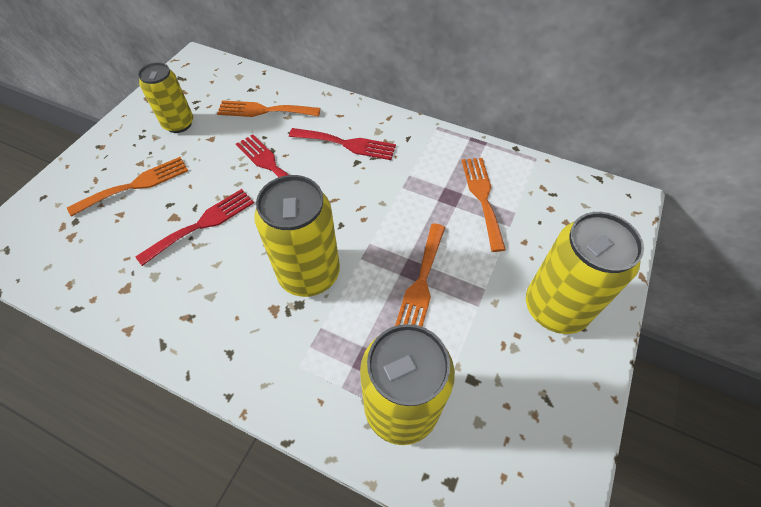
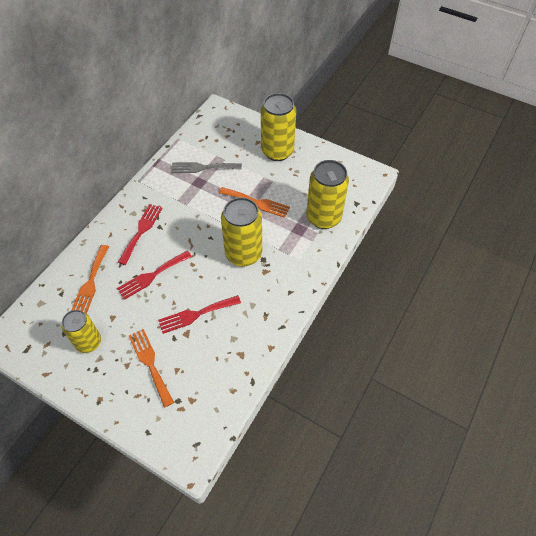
camera: 85 degrees left, 0 degrees up
(202, 224) = (196, 314): red fork -> red fork turned 75 degrees counterclockwise
(482, 197) = (203, 167): orange fork -> grey fork

